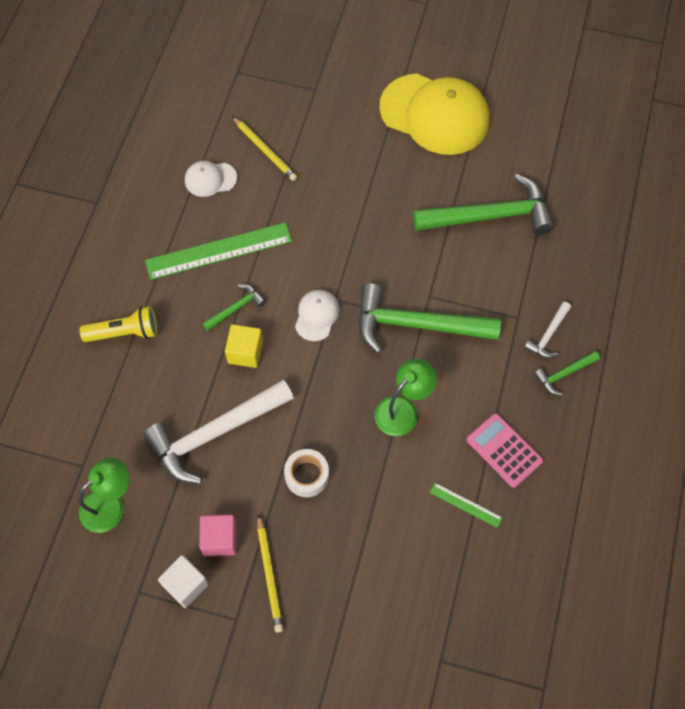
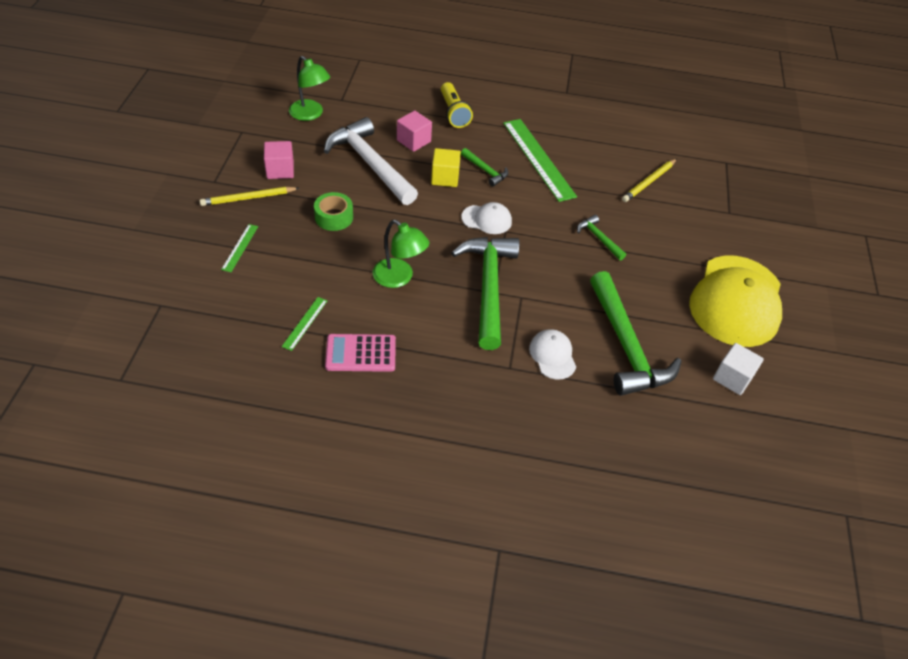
camera: 80 degrees right, 15 degrees down
(175, 382) = (413, 141): none -> pink cube
(186, 585) = (244, 154): white cube -> white cube (732, 378)
(210, 179) = (608, 151): white cap -> white cap (552, 355)
(307, 476) = (334, 217): white tape -> green tape
(353, 579) = (240, 247): none -> green ruler
(504, 450) = (361, 353): pink calculator -> pink calculator turned 135 degrees counterclockwise
(548, 335) = (493, 393): white hammer -> none
(563, 374) = (449, 406): green hammer -> green hammer (598, 238)

